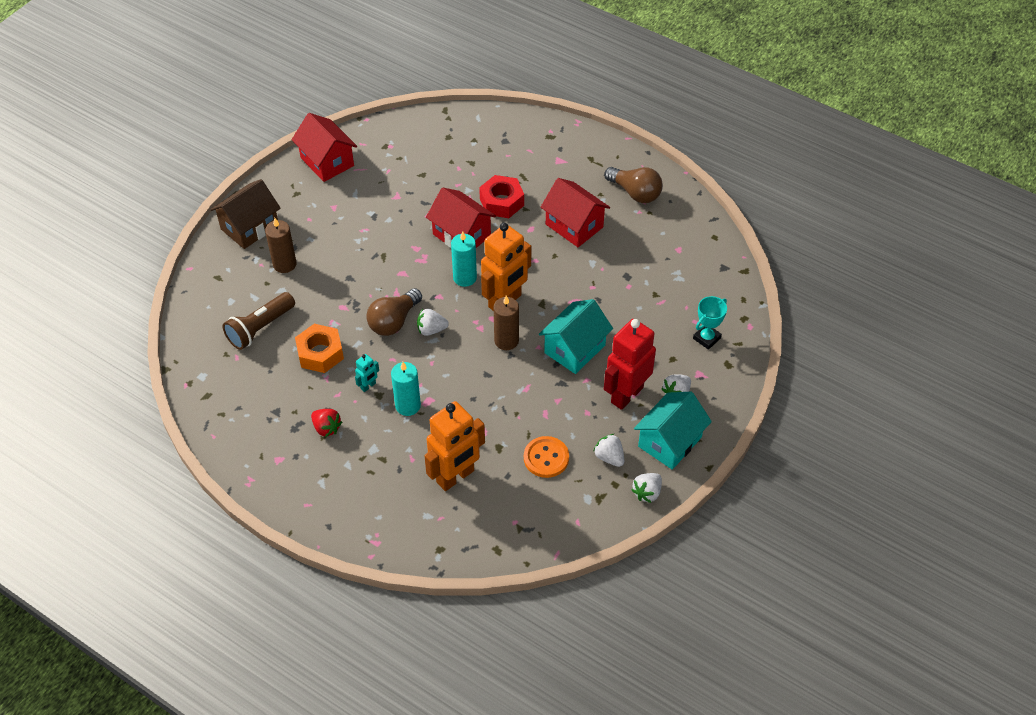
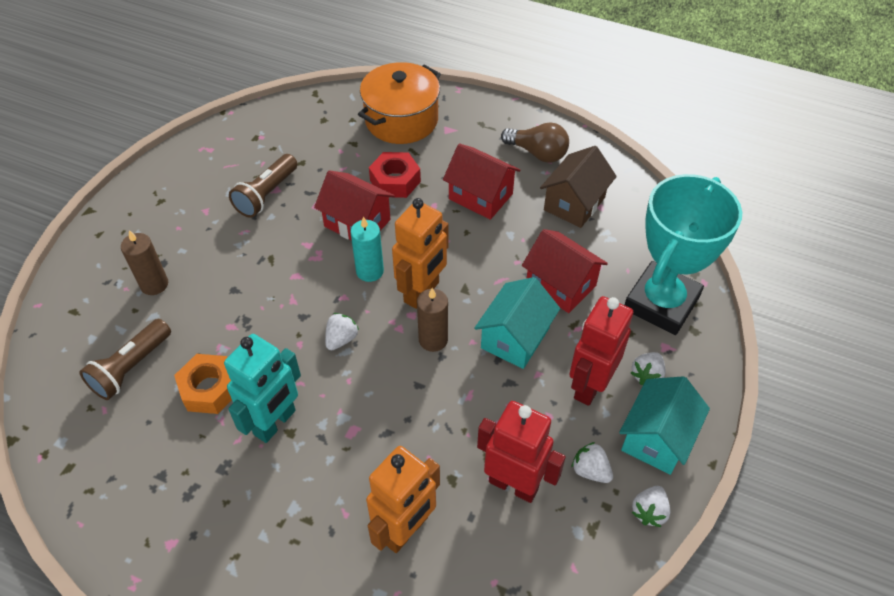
camera: 10 degrees left, 0 degrees up
(250, 227) = (108, 246): brown house -> brown house (574, 204)
(326, 428) = (229, 488): red strawberry -> none
(327, 162) = (192, 162): red house -> red house (561, 285)
(368, 386) = (275, 423): turquoise robot -> turquoise robot, size x2.31
(388, 200) = (266, 194): none -> brown flashlight
(394, 321) = (295, 335): brown light bulb -> none
(408, 405) = (328, 441): turquoise candle -> none
(431, 330) = (341, 339): white strawberry -> white strawberry turned 135 degrees clockwise
(519, 146) = (401, 120): none -> orange pot
(546, 458) = (513, 484): orange button -> red robot
(706, 338) = (661, 303): turquoise trophy -> turquoise trophy, size x2.45

